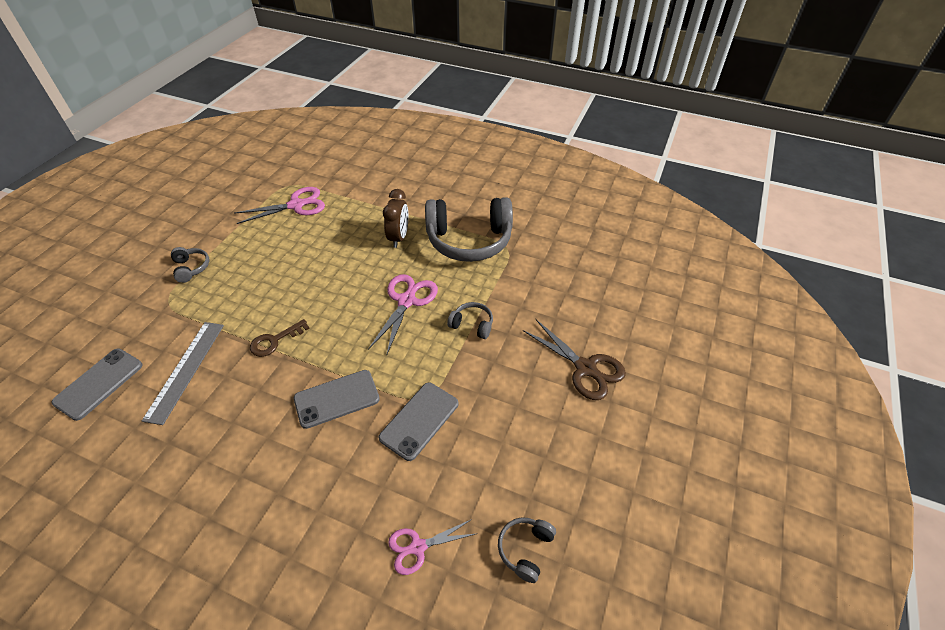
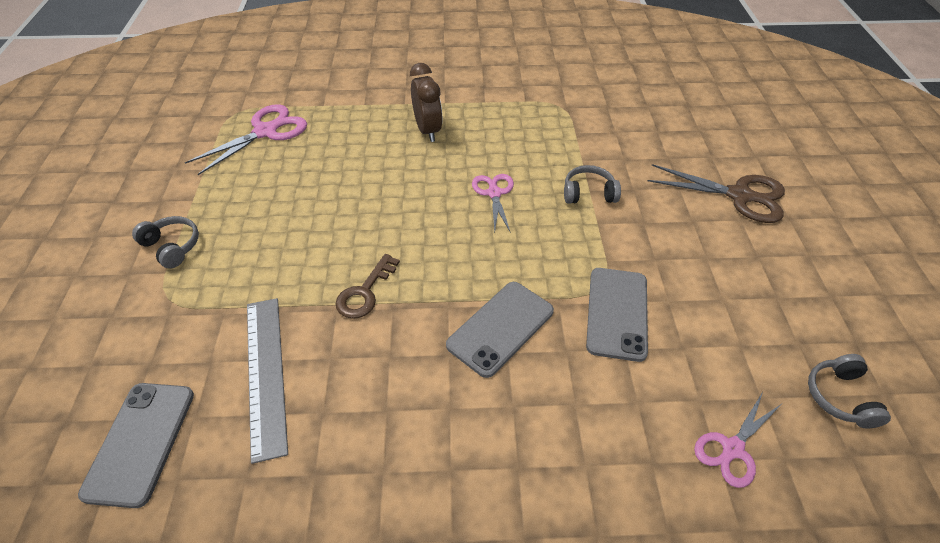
camera: 25 degrees left, 0 degrees up
(406, 301) = (494, 193): pink scissors -> pink scissors, size x0.63
(469, 240) = (512, 110): grey headphones -> none

